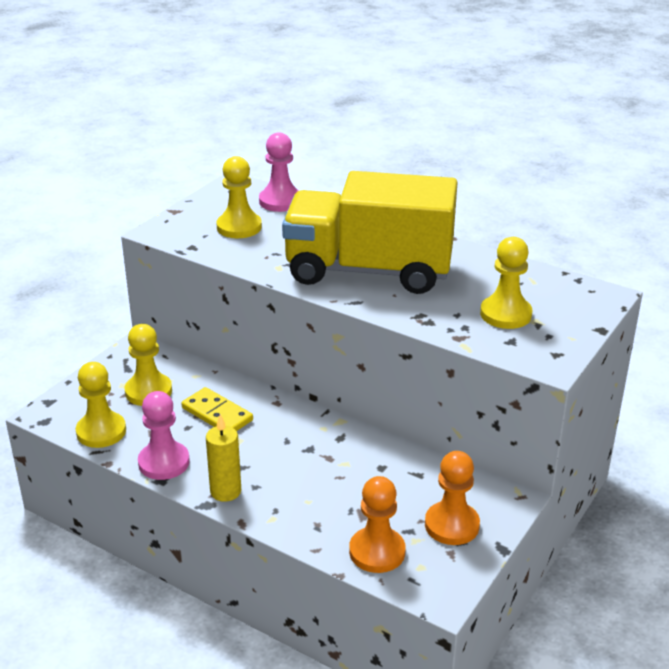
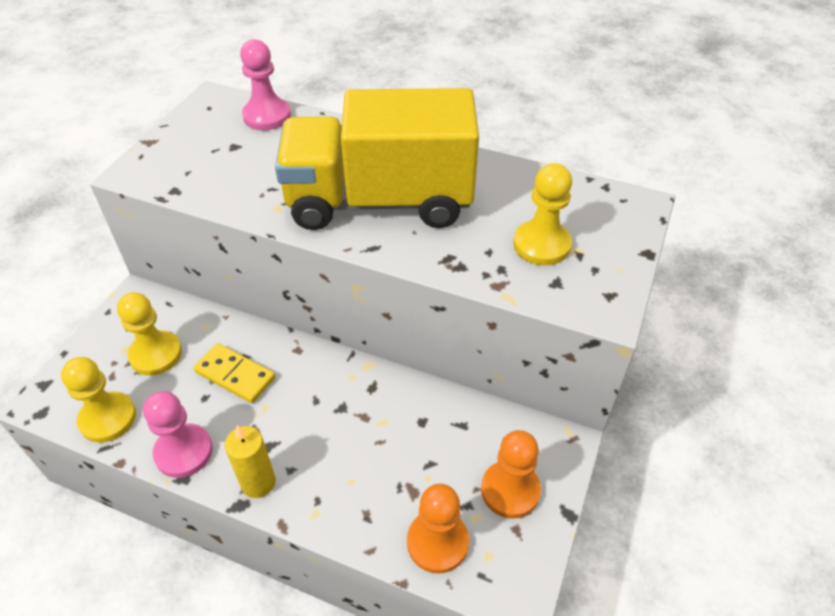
camera: 10 degrees left, 15 degrees up
(239, 227) = (225, 156): yellow pawn -> none

